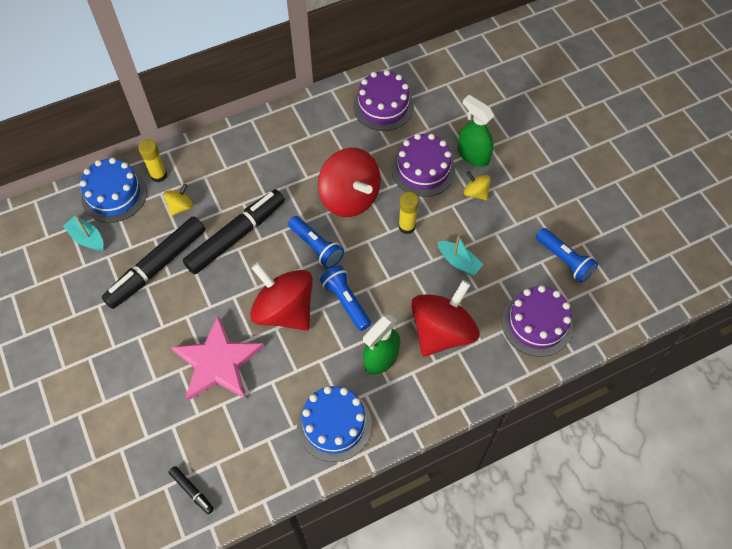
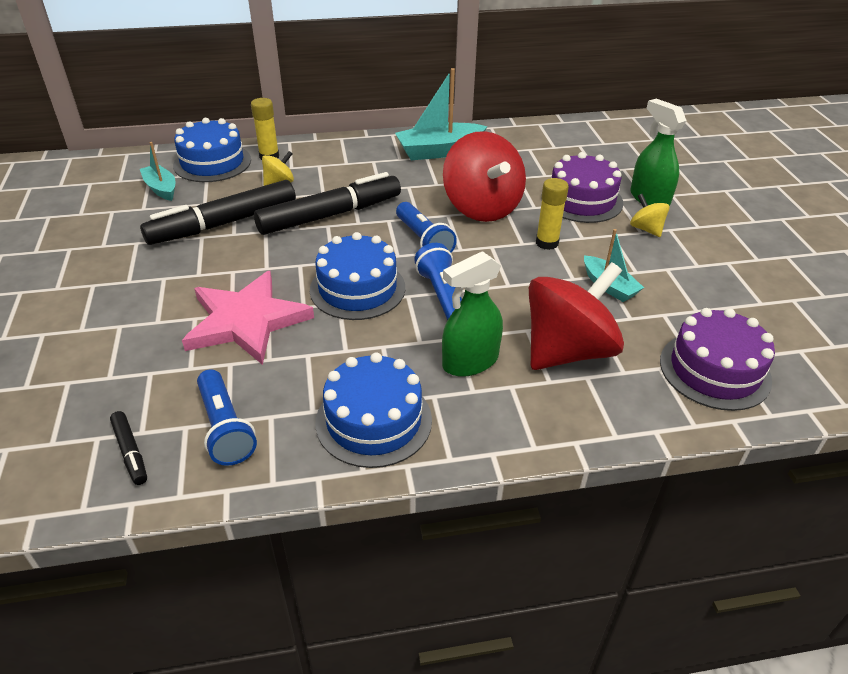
camera: 15 degrees right, 20 degrees down
(284, 310) = (357, 288): red spinning top -> blue cake
(297, 134) = (439, 151): none -> turquoise boat
(383, 106) = (547, 146): purple cake -> none
(564, 260) = (765, 311): blue flashlight -> blue flashlight (225, 428)

